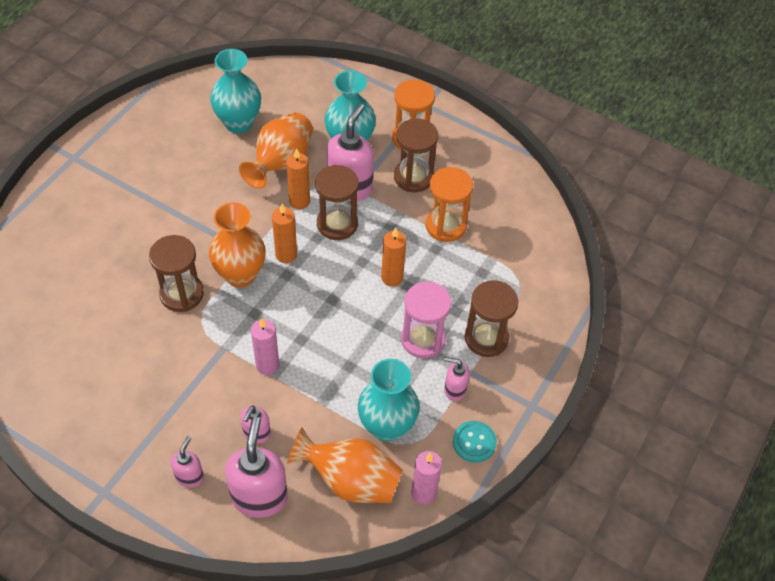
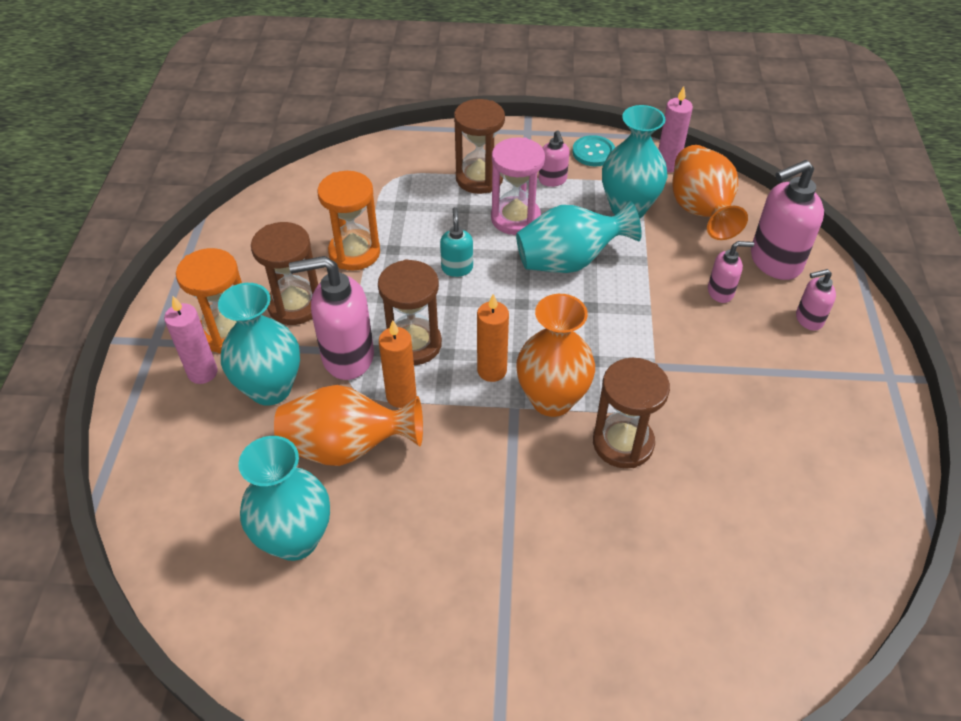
camera: 115 degrees left, 5 degrees down
(267, 365) = (643, 319): pink candle -> pink candle (202, 373)
(354, 350) = (569, 261): none -> turquoise vase
(392, 278) = (457, 268): orange candle -> turquoise soap dispenser

